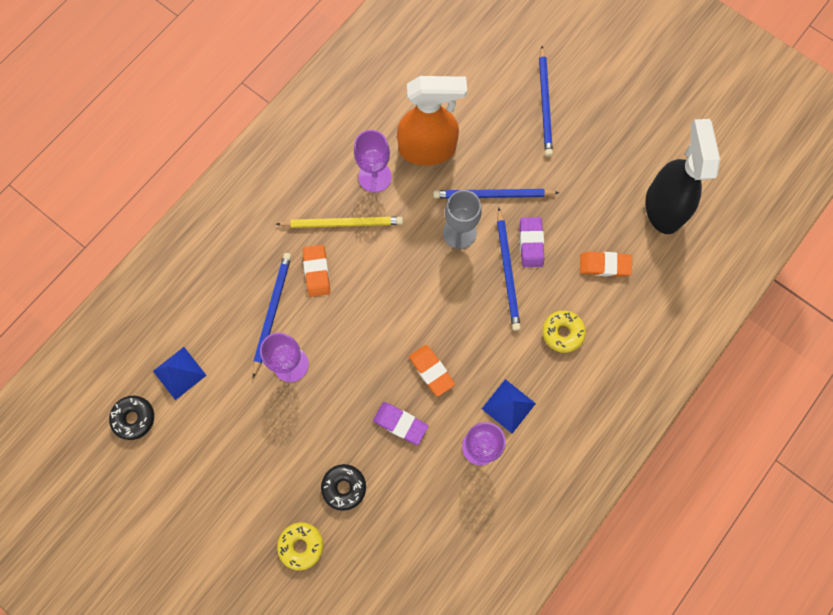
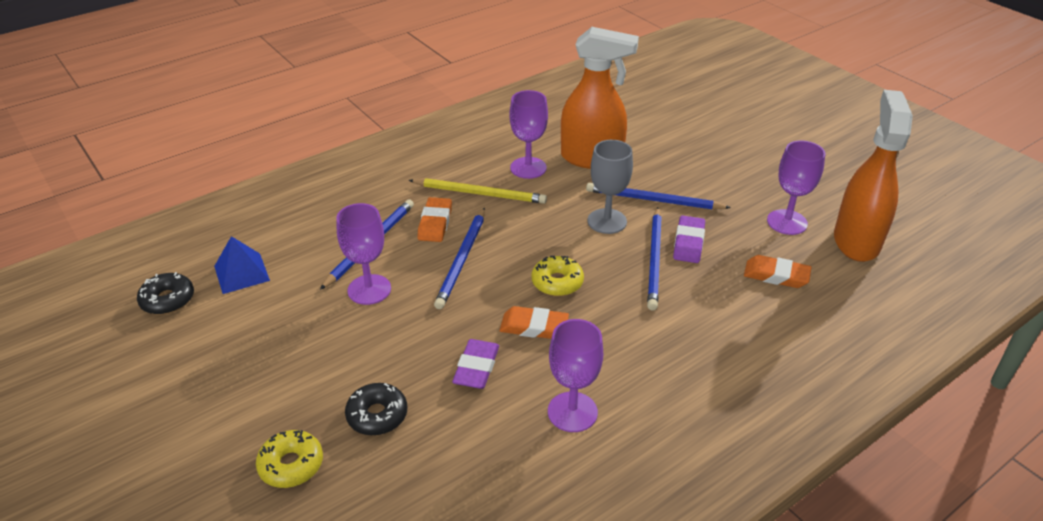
camera: 15 degrees right, 35 degrees down
(400, 423) = (476, 367): purple eraser -> purple eraser turned 60 degrees clockwise
(431, 371) = (534, 327): orange eraser -> orange eraser turned 60 degrees counterclockwise
(508, 406) = (622, 379): blue pyramid -> none
(545, 104) = (728, 148): blue pencil -> blue pencil (462, 260)
(562, 333) = (711, 324): yellow donut -> yellow donut (557, 282)
(606, 197) = (787, 222): none -> purple goblet
(663, 207) = (856, 241): black spray bottle -> orange spray bottle

